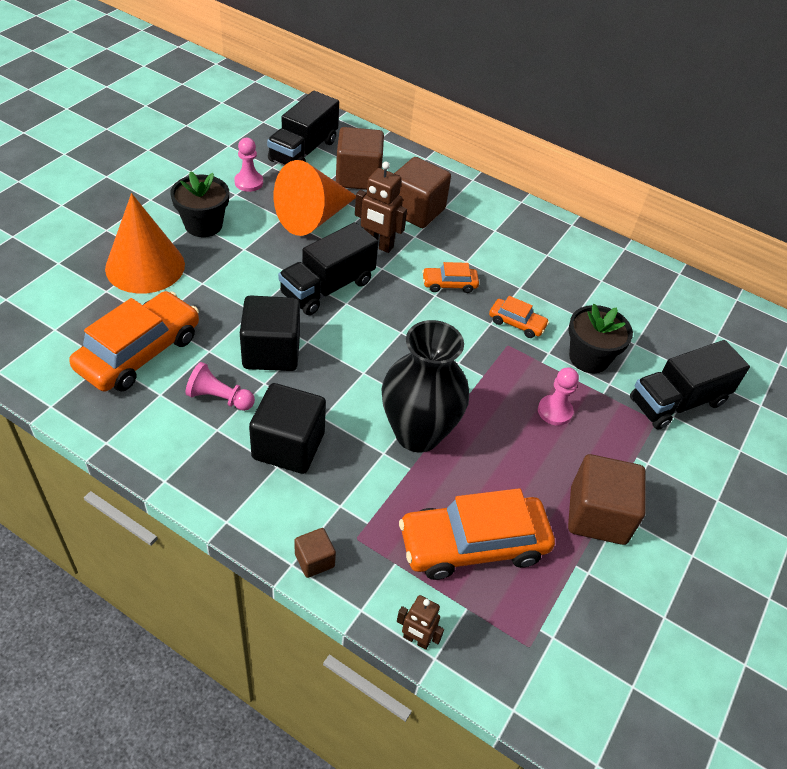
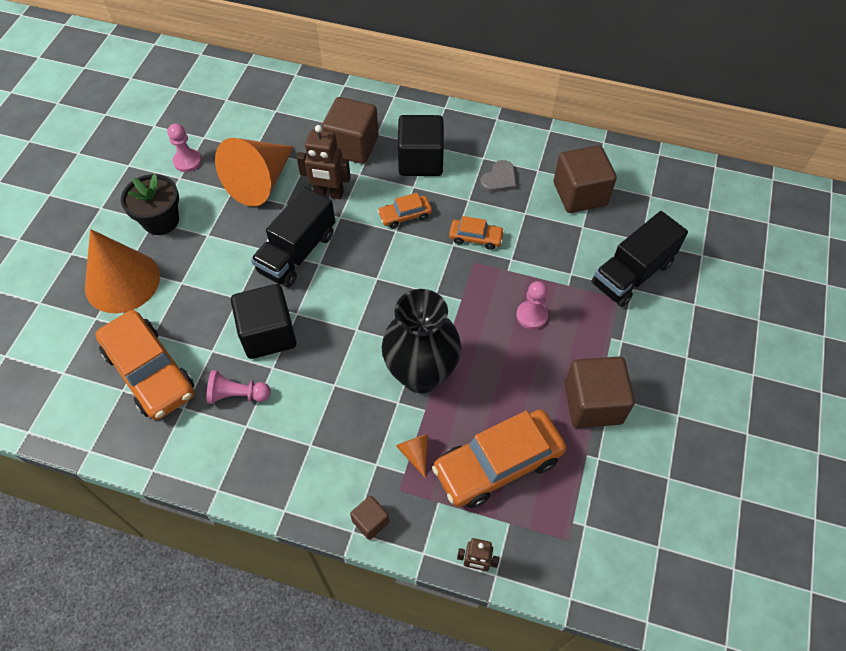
camera: 10 degrees left, 10 degrees up
(139, 352) = (150, 372): orange car -> orange car turned 120 degrees clockwise
(288, 446) = (314, 422): black cube -> black cube (420, 161)
(303, 151) = (227, 111): black truck -> none
(358, 177) = (288, 125): brown cube -> brown cube (580, 194)
(385, 507) = (415, 453): none -> orange cone
(558, 277) = (499, 179): none -> grey heart
(589, 358) = (547, 253): black flower pot -> none

